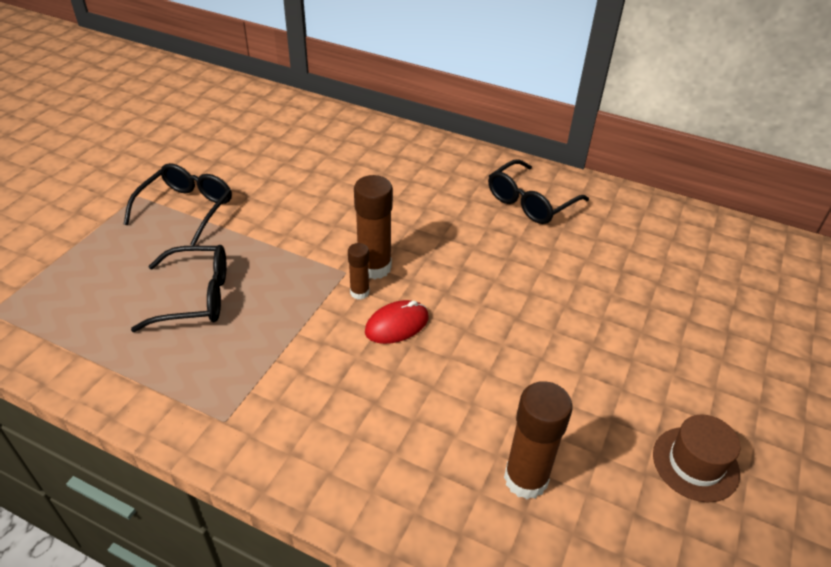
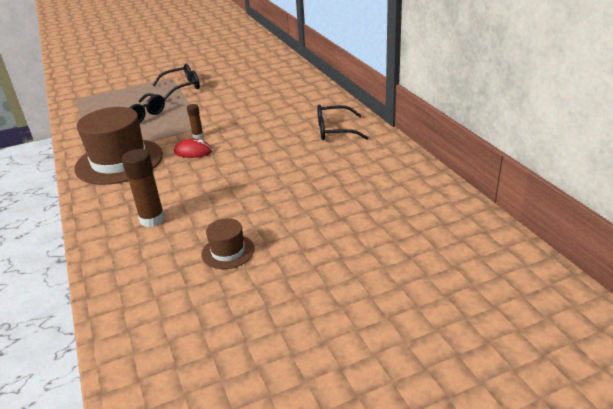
camera: 45 degrees right, 10 degrees down
(303, 405) = (119, 161): none -> brown hat
(374, 267) = (218, 130): brown glue stick -> none

